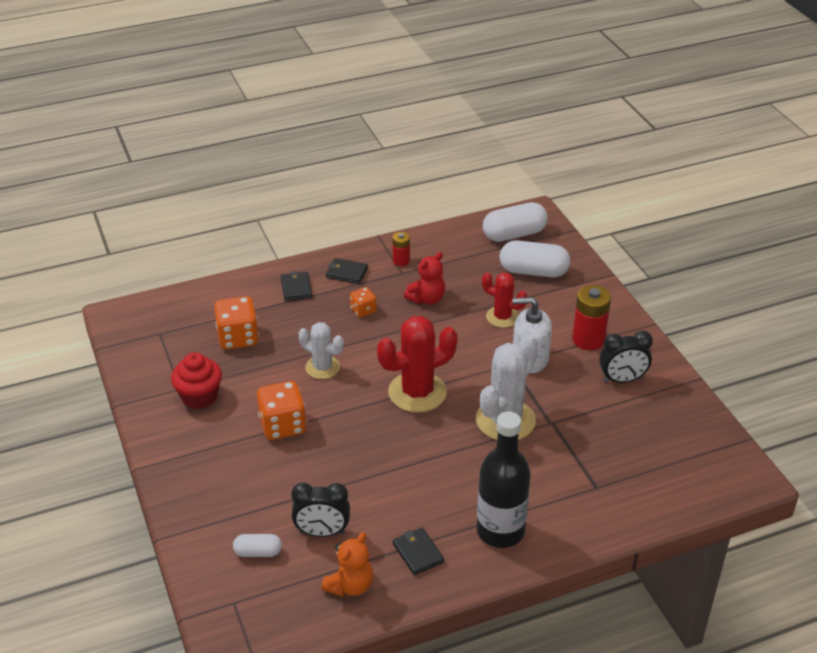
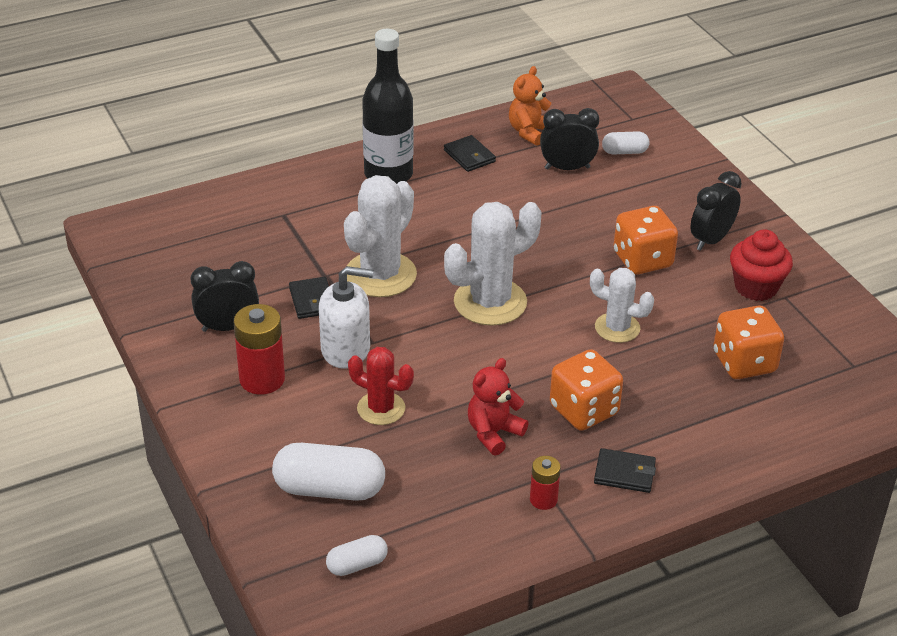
camera: 175 degrees right, 0 degrees up
(216, 443) = (711, 240): none -> black clock
(296, 288) = (694, 443): black wallet -> black wallet (312, 300)
(363, 310) = (584, 410): orange dice -> orange dice, size x1.79
(417, 392) = (490, 302): red cactus -> white cactus
(514, 234) = (357, 565): white capsule -> white capsule, size x0.54

